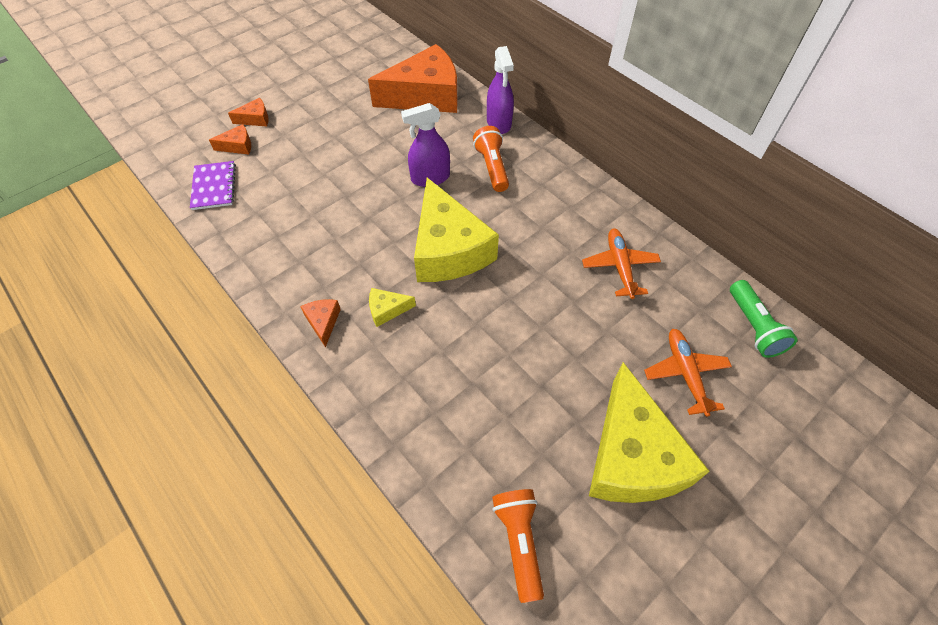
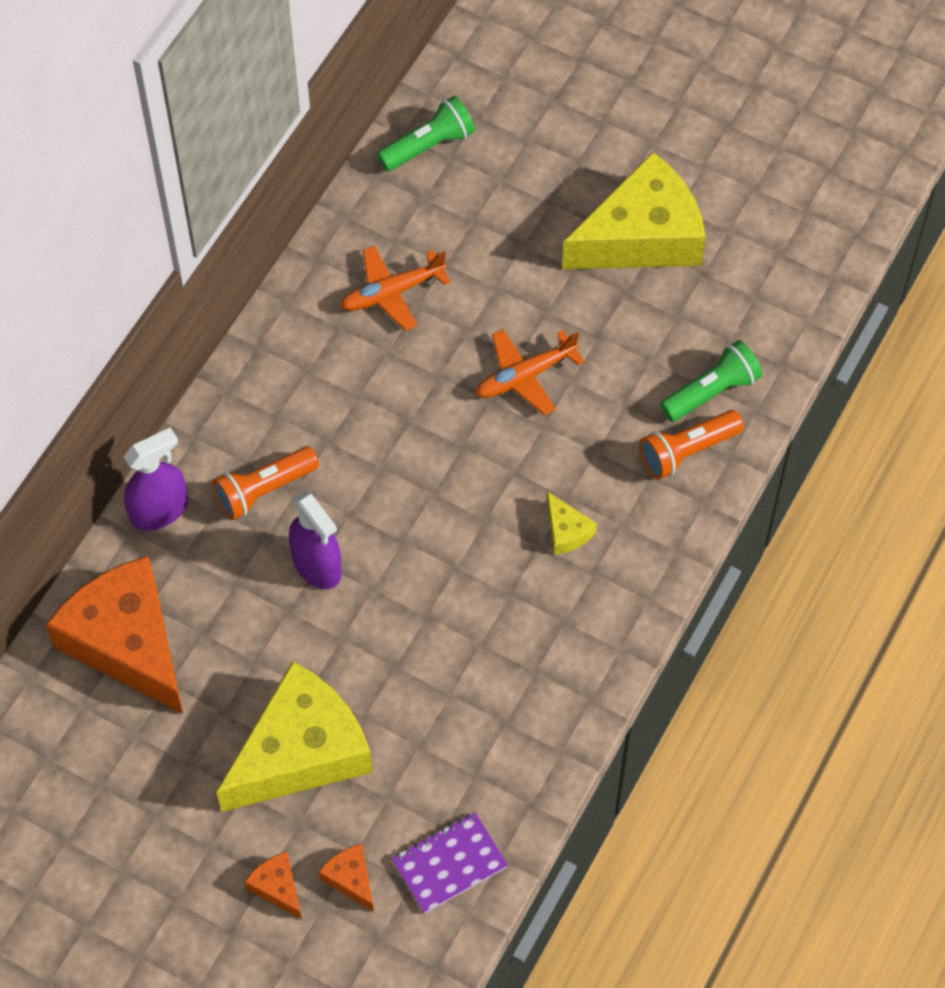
camera: 110 degrees left, 5 degrees up
(323, 322) = (615, 596): orange cheese -> none
(448, 249) = (441, 495): yellow cheese -> yellow cheese (301, 752)
(458, 453) = (711, 392): none -> green flashlight
(519, 542) = (773, 312): orange flashlight -> orange flashlight (687, 451)
(685, 374) = (522, 203): orange plane -> orange plane (525, 376)

